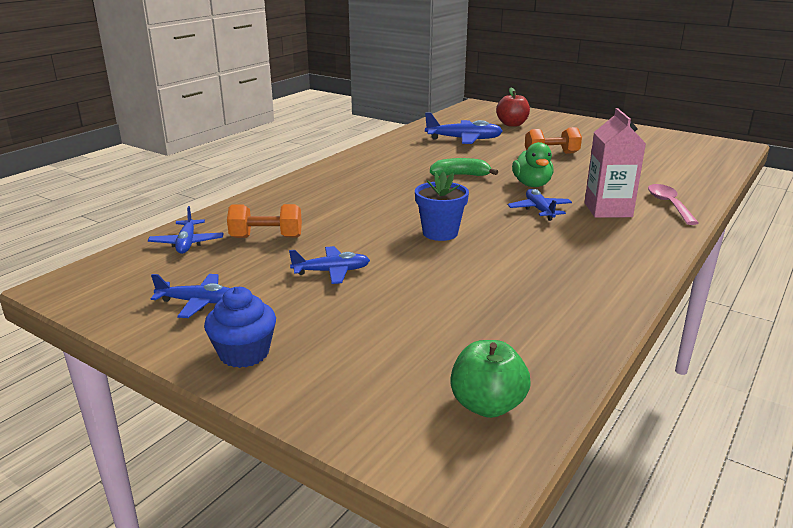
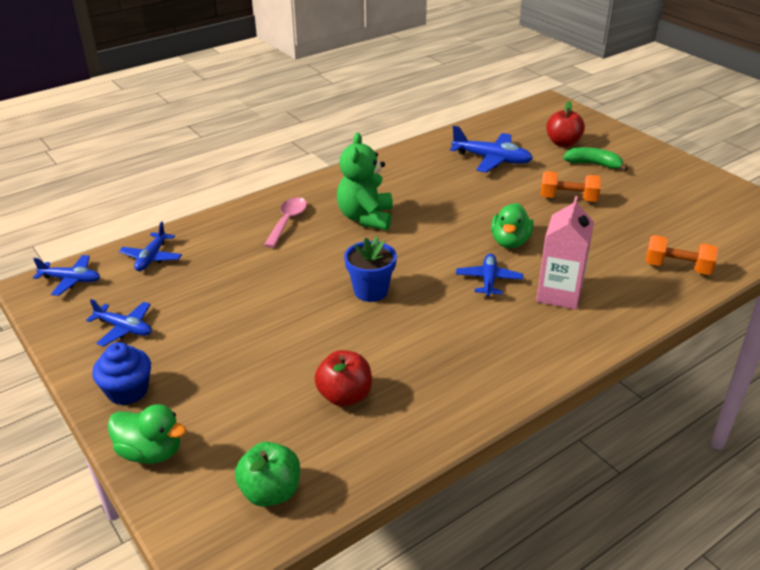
camera: 20 degrees right, 10 degrees up
(266, 237) = (218, 264): orange dumbbell -> orange dumbbell (677, 268)
(317, 401) = (151, 452): none -> green duck
(331, 271) = (246, 318): blue plane -> blue plane (71, 280)
(388, 187) = (366, 218): none -> green teddy bear
(460, 175) = (447, 214): green banana -> green banana (593, 164)
(489, 311) = (344, 396): none -> red apple
(669, 204) = (631, 300): pink spoon -> pink spoon (287, 221)

